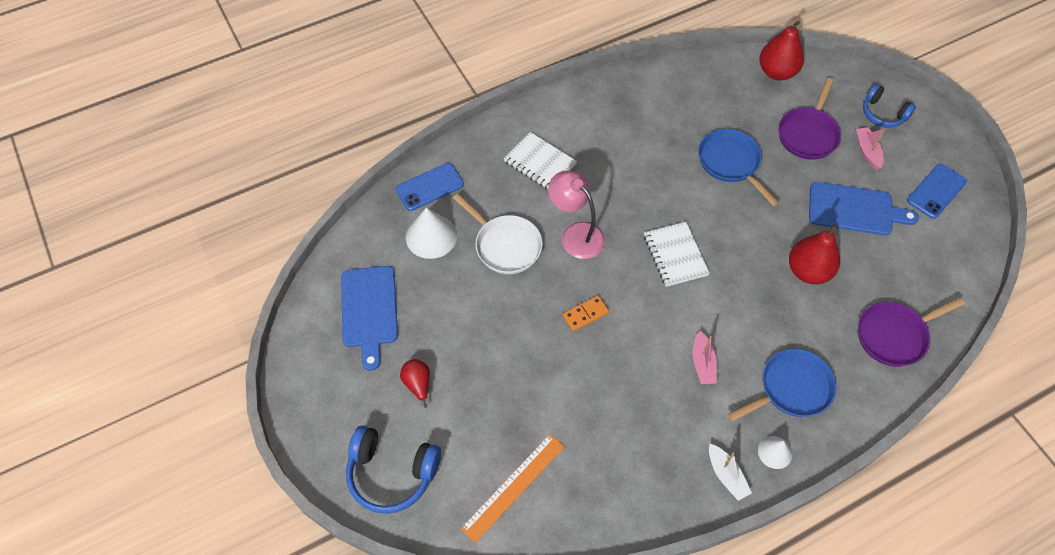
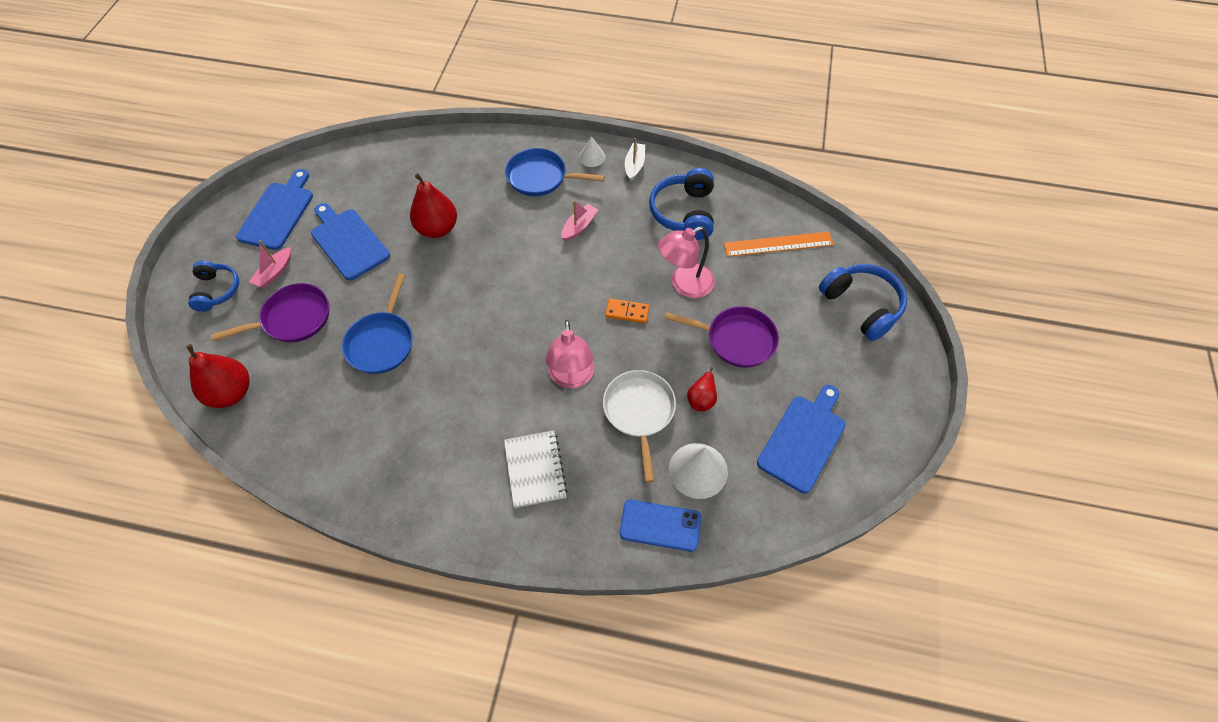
camera: 140 degrees left, 0 degrees up
(418, 384) = (800, 352): red pear -> red pear (701, 398)
(562, 375) = (684, 285): none -> pink lamp
(628, 454) = (684, 212): none -> blue headphones
(675, 255) = (514, 305): white notebook -> none
(894, 335) = (439, 160): purple pan -> purple pan (736, 339)
(936, 191) = (278, 213): blue phone -> blue cutting board

